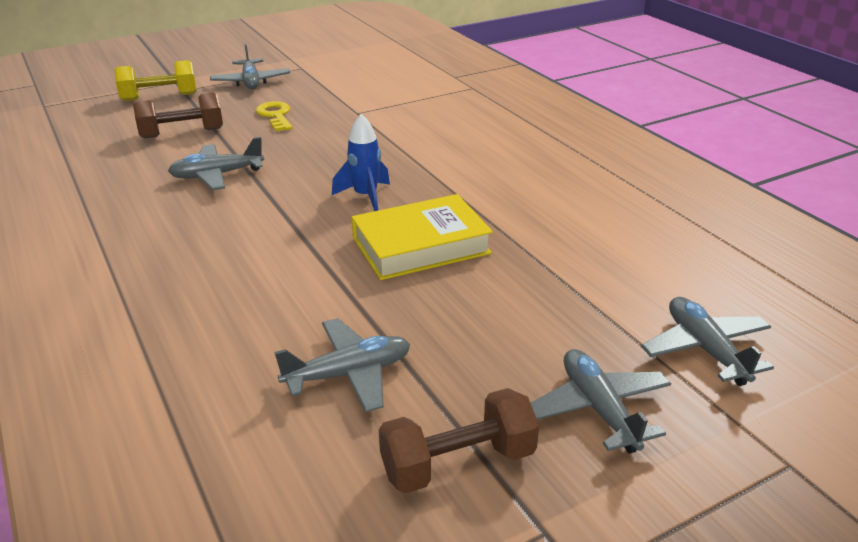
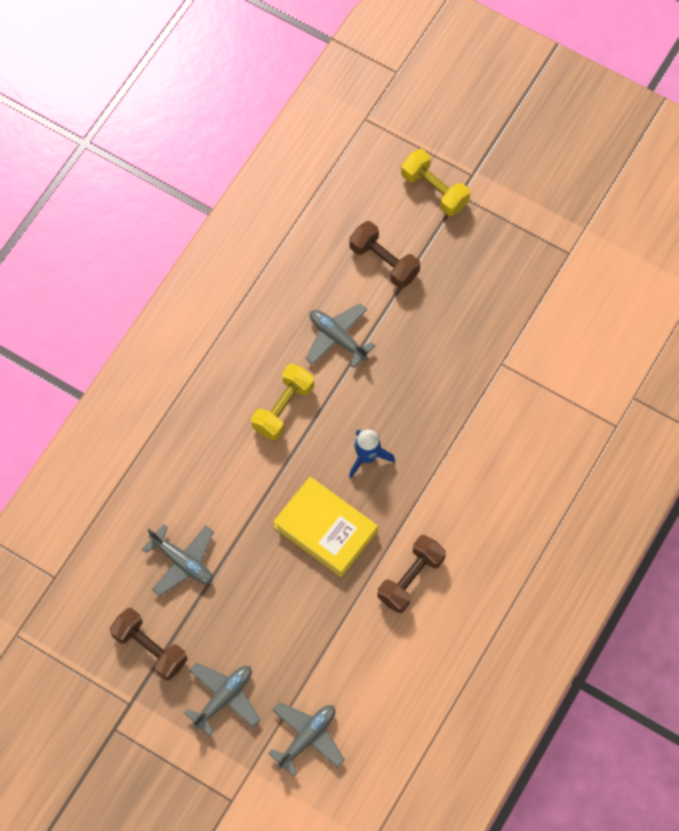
camera: 60 degrees right, 35 degrees up
(244, 228) = (283, 408): none -> yellow dumbbell
(251, 82) = (510, 235): grey plane -> none
(275, 116) = (456, 305): yellow key -> none
(532, 212) = (411, 579): none -> brown dumbbell

